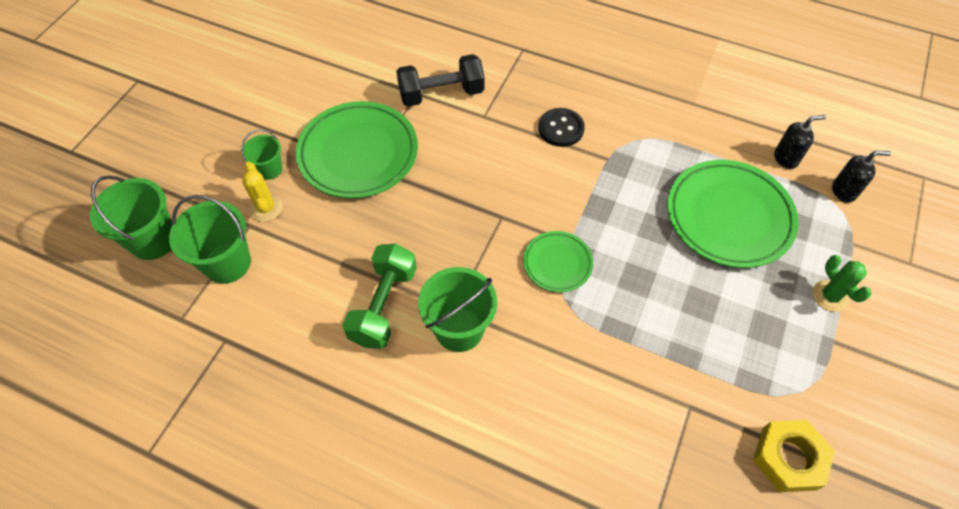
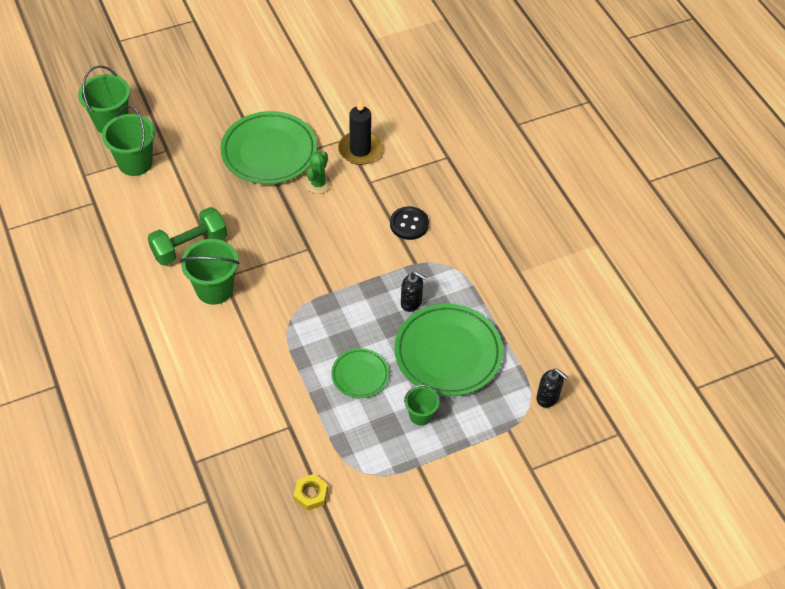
camera: 40 degrees right, 5 degrees down
(266, 208) = (185, 147): yellow cactus -> none
(269, 169) = (210, 126): green bucket -> green bucket (420, 415)
(441, 94) = (360, 150): black dumbbell -> black candle
(557, 263) = (309, 298): green plate -> green plate (360, 375)
(786, 158) = (536, 350): black soap dispenser -> black soap dispenser (411, 303)
(789, 458) = (311, 494): yellow nut -> yellow nut, size x0.64
(830, 296) = (451, 443): green cactus -> green cactus (318, 184)

